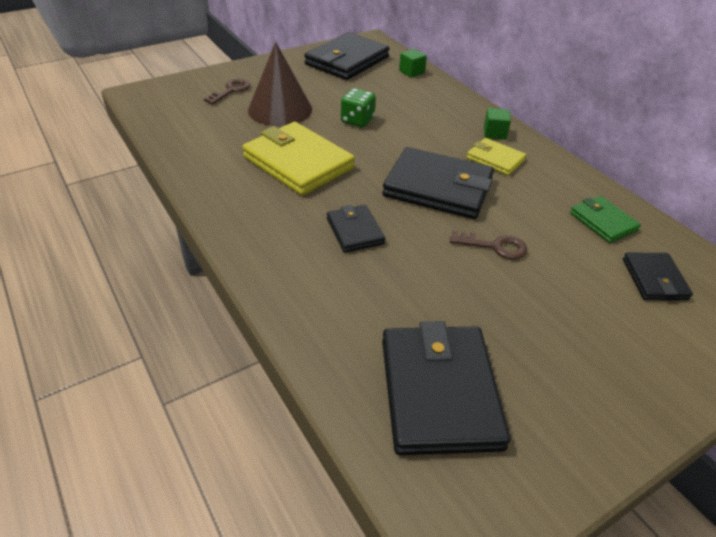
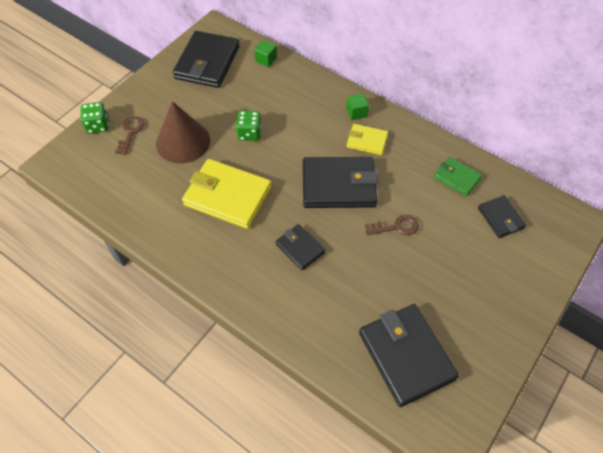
camera: 20 degrees left, 15 degrees up
(203, 78) = (98, 125): none -> green dice

